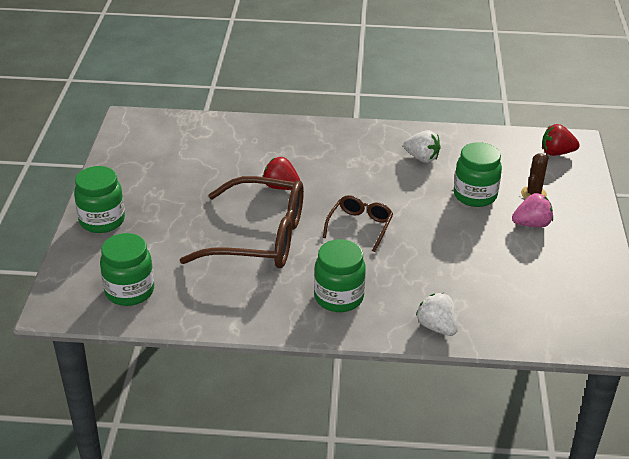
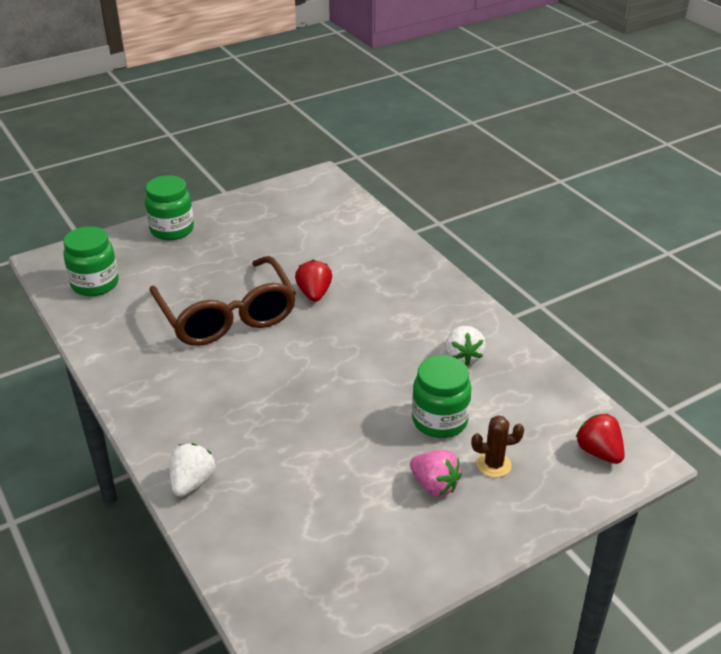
camera: 55 degrees right, 0 degrees up
(339, 297) = (183, 399): green jar -> none
(360, 226) = (303, 365): brown glasses -> none

